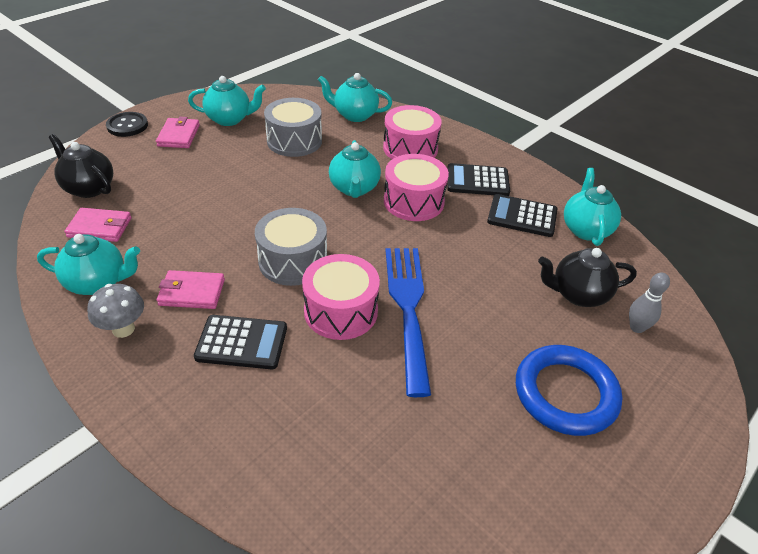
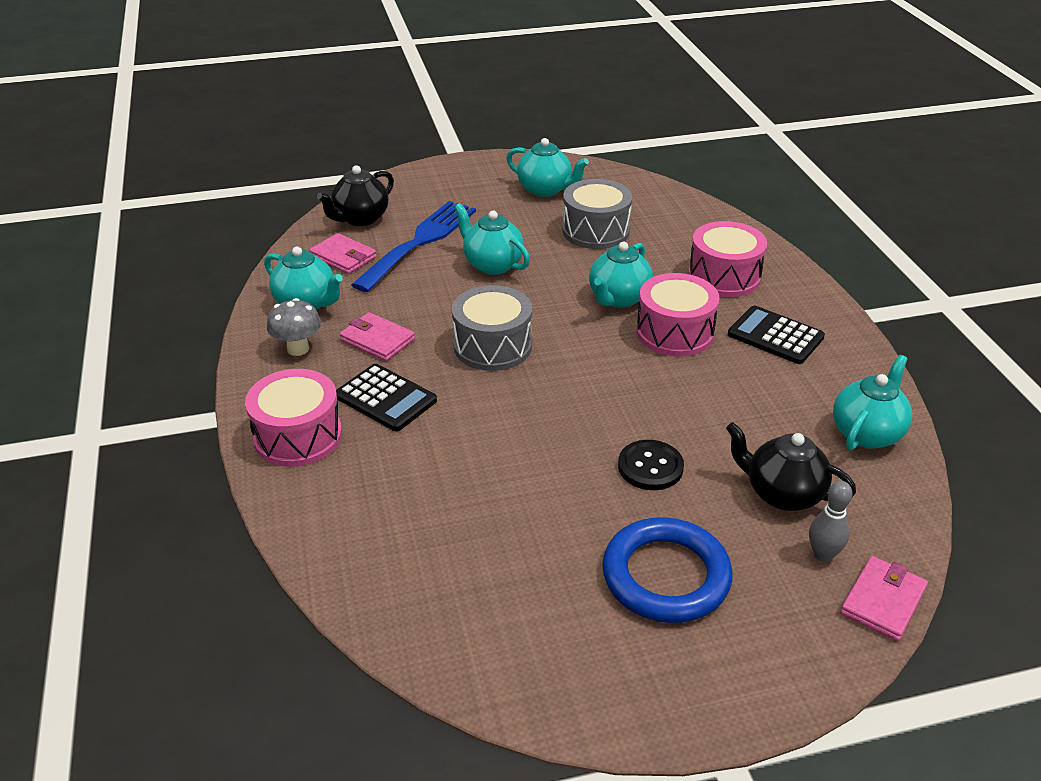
camera: 35 degrees right, 5 degrees down
(89, 188) = (360, 219): black teapot -> black teapot turned 120 degrees counterclockwise
(127, 126) = (439, 170): black button -> black button (650, 467)
(179, 135) = (480, 193): pink wallet -> pink wallet (883, 601)
(341, 311) = (499, 407): pink drum -> pink drum (298, 436)
(354, 115) = (690, 222): turquoise teapot -> turquoise teapot (492, 264)
(408, 308) = (570, 431): blue fork -> blue fork (419, 242)
(522, 216) = (795, 391): black calculator -> none

